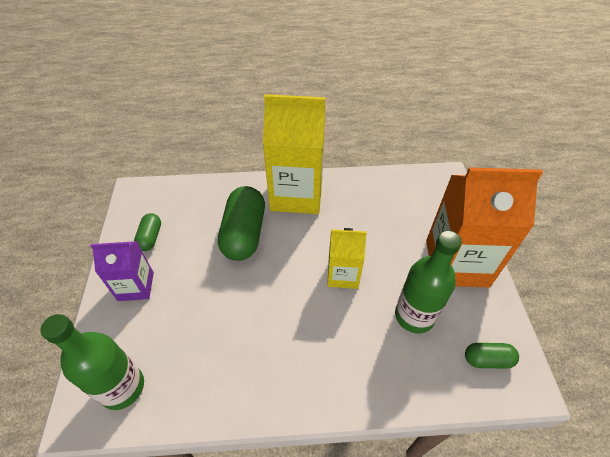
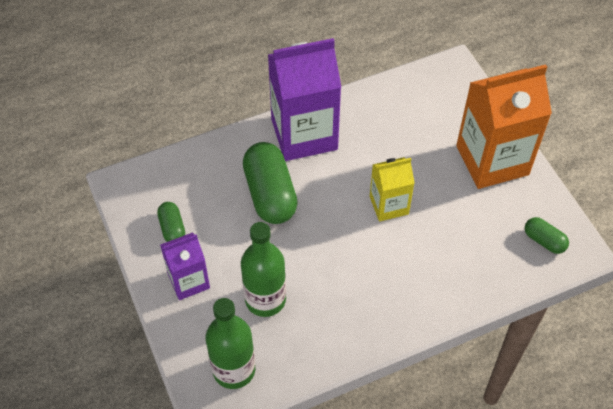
camera: 20 degrees left, 5 degrees up
(296, 194) = (304, 134): yellow carton -> purple carton
(414, 316) = (469, 223): green bottle -> green bottle (265, 299)
(487, 359) = (544, 241): green capsule -> green capsule turned 60 degrees clockwise

